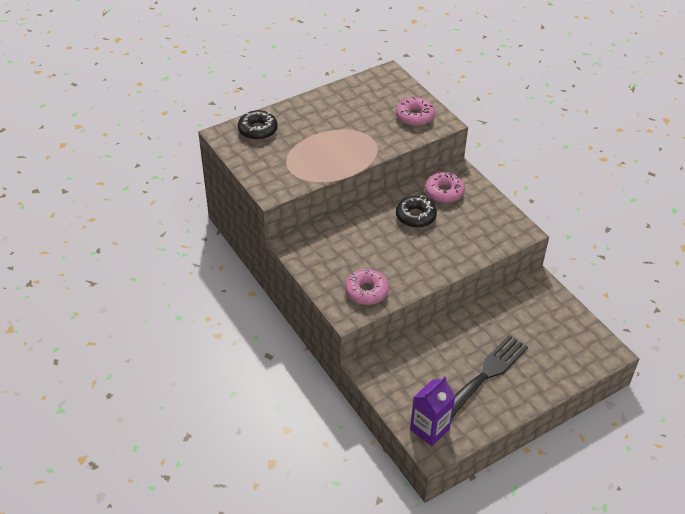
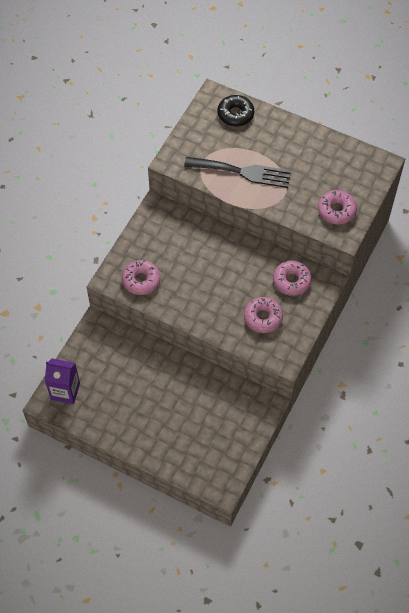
camera: 60 degrees right, 15 degrees up
(415, 216) = (247, 274): black donut -> none
(469, 226) = (263, 317): none -> pink donut
(486, 374) = (142, 406): black fork -> black fork (242, 172)

